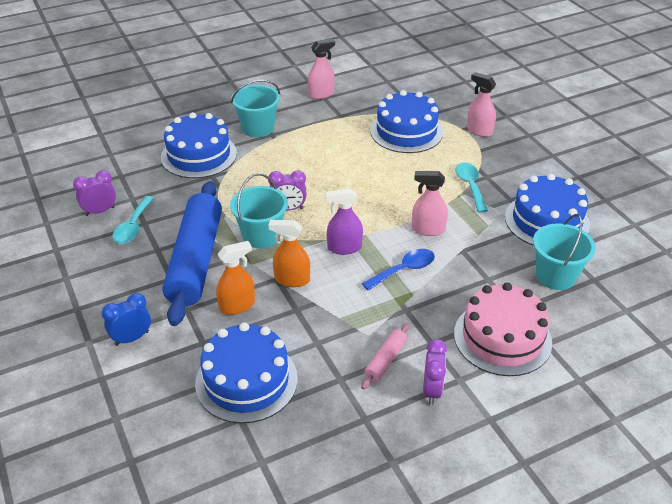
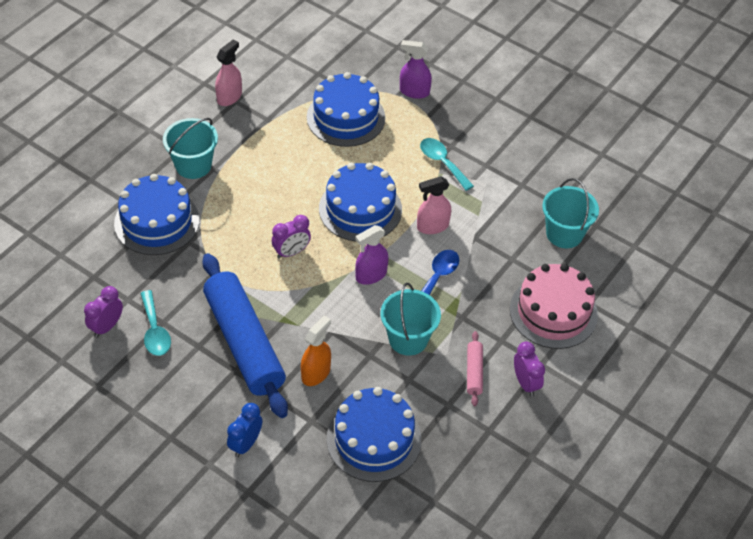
camera: 30 degrees left, 10 degrees up
(261, 236) = (286, 292): turquoise bucket -> turquoise bucket (408, 339)
(292, 279) = (346, 327): orange spray bottle -> none
(479, 130) = (414, 92): pink spray bottle -> purple spray bottle
(546, 221) = (528, 178): blue cake -> blue cake (360, 209)

